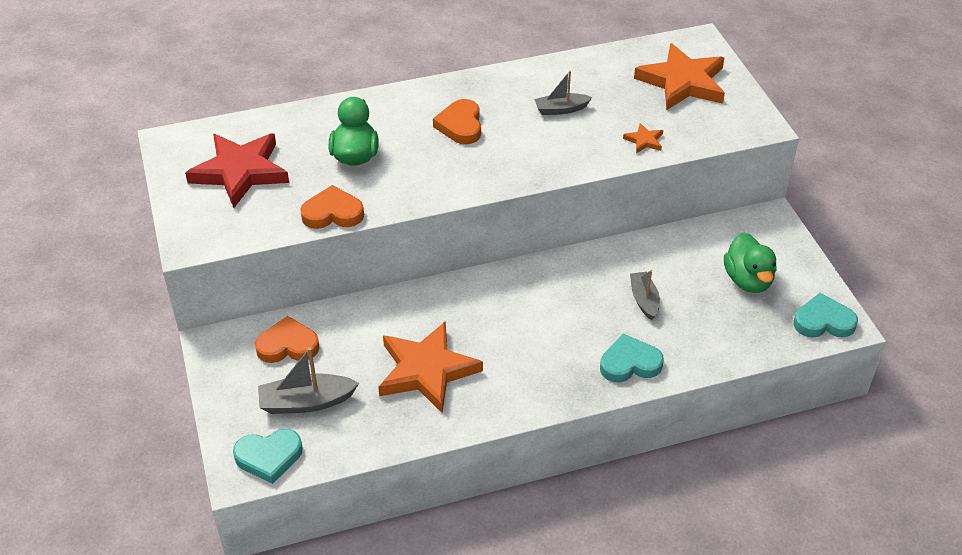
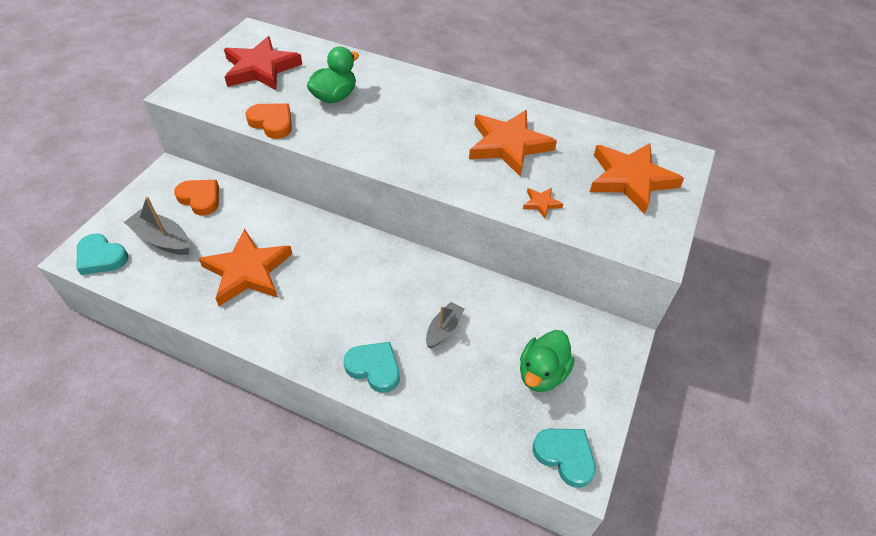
camera: 40 degrees right, 5 degrees up
(460, 125) = (424, 116): orange heart -> none
(561, 109) = (508, 145): grey boat -> orange star

